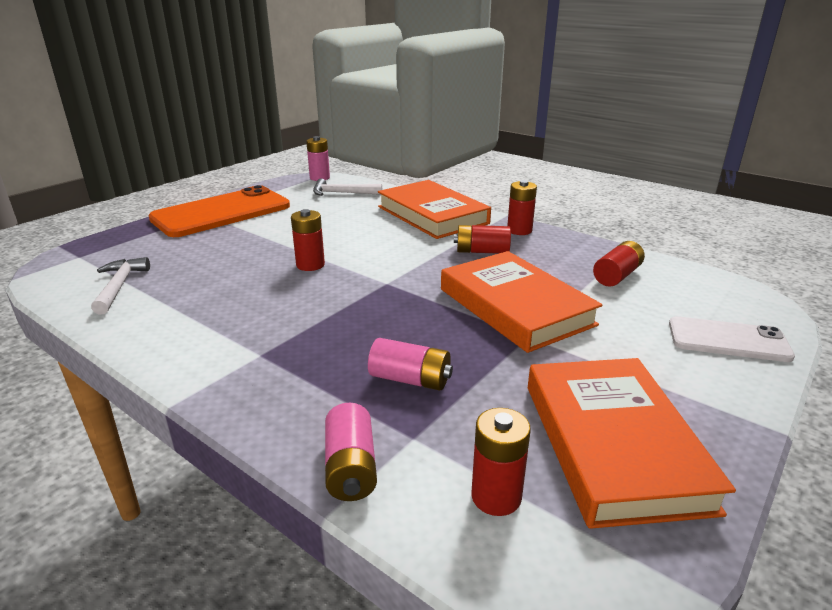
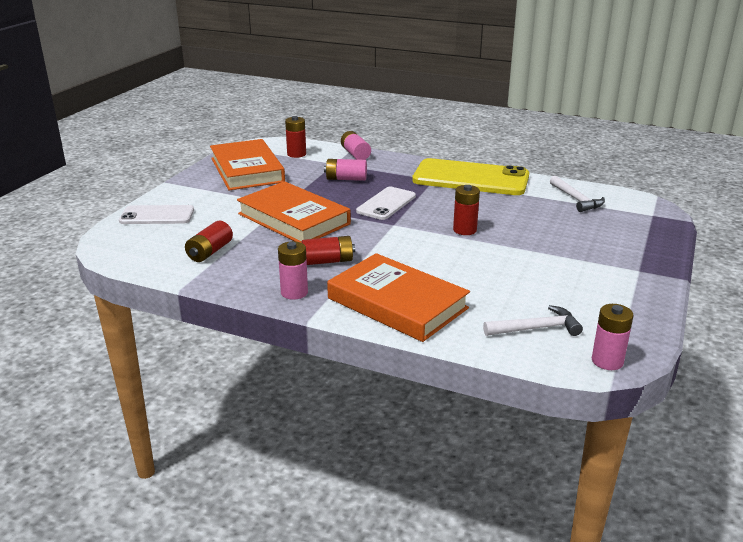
camera: 165 degrees right, 0 degrees up
(199, 346) = (470, 178): none -> yellow phone
(221, 212) = (625, 274): orange phone -> none
(375, 314) = (386, 204): none -> white phone
(519, 230) = (294, 292): red battery -> pink battery

